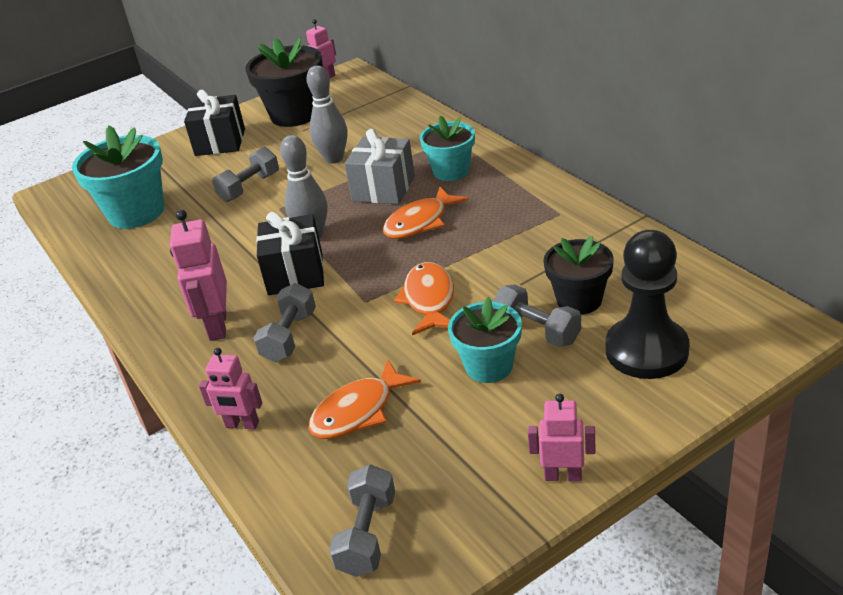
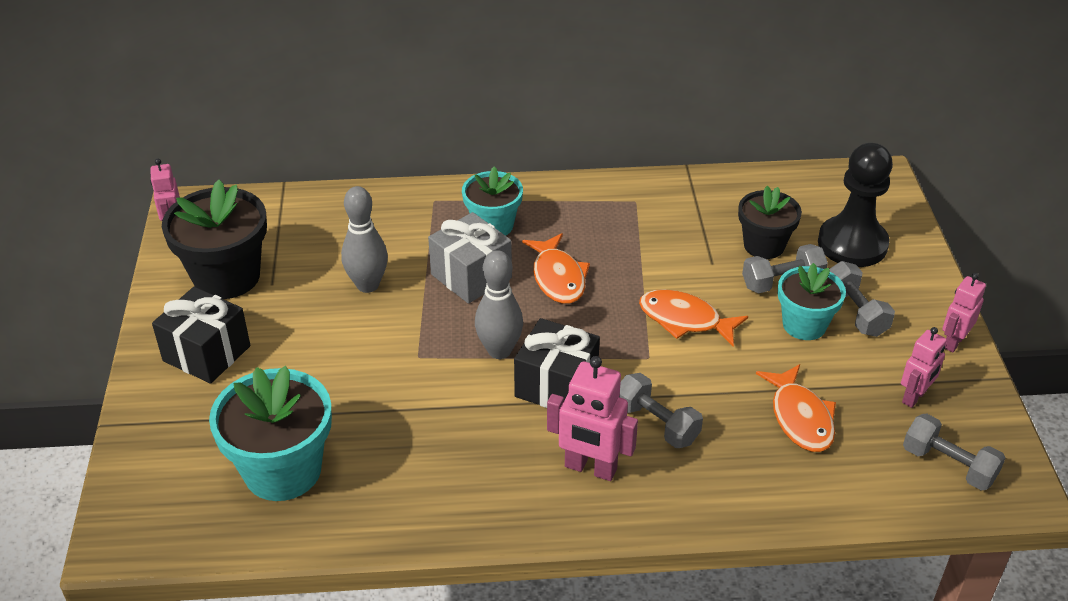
camera: 65 degrees left, 5 degrees up
(242, 425) = (760, 497): pink robot -> pink robot (914, 397)
(249, 187) = (346, 363): grey dumbbell -> grey dumbbell (855, 312)

